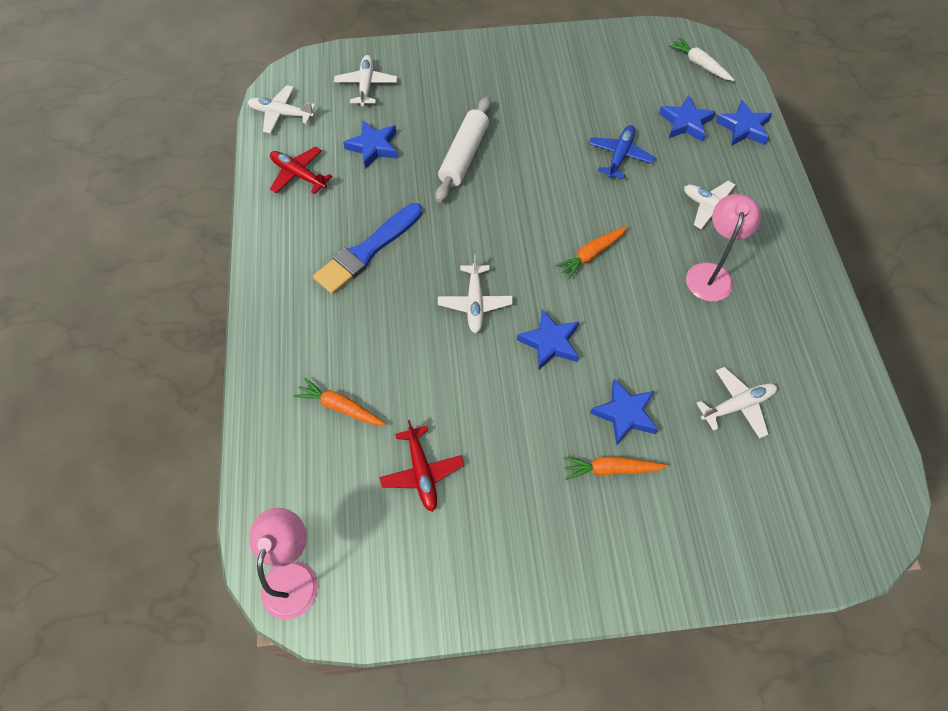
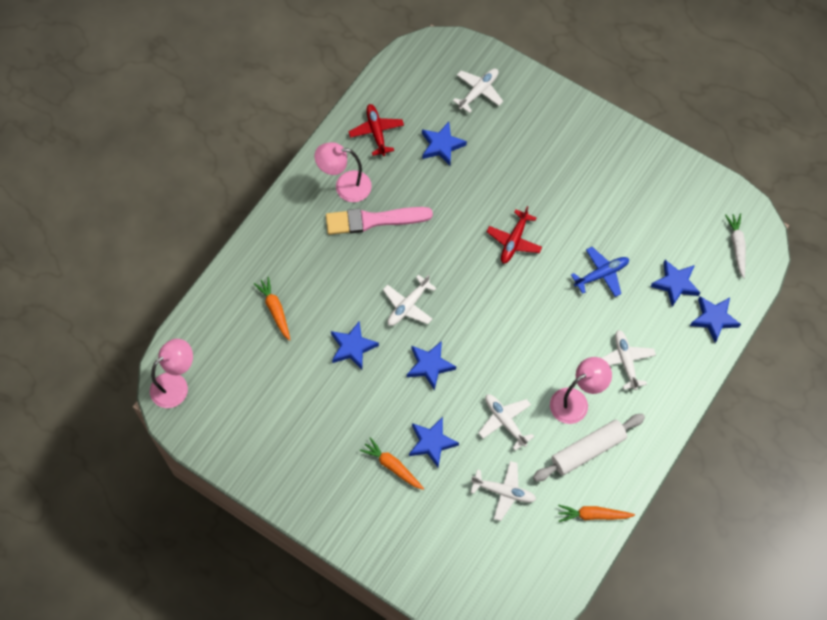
camera: 40 degrees right, 5 degrees up
(281, 114) = (403, 75): white plane -> white plane (505, 421)
(310, 240) = (345, 186): none -> pink lamp
(367, 251) = (373, 220): blue brush -> pink brush
(422, 472) = (287, 383): red plane -> red plane (514, 241)
(457, 382) = (352, 347): none -> blue star
(464, 156) = (495, 196): white rolling pin -> white rolling pin (588, 450)
(591, 254) = (511, 329): orange carrot -> orange carrot (593, 515)

